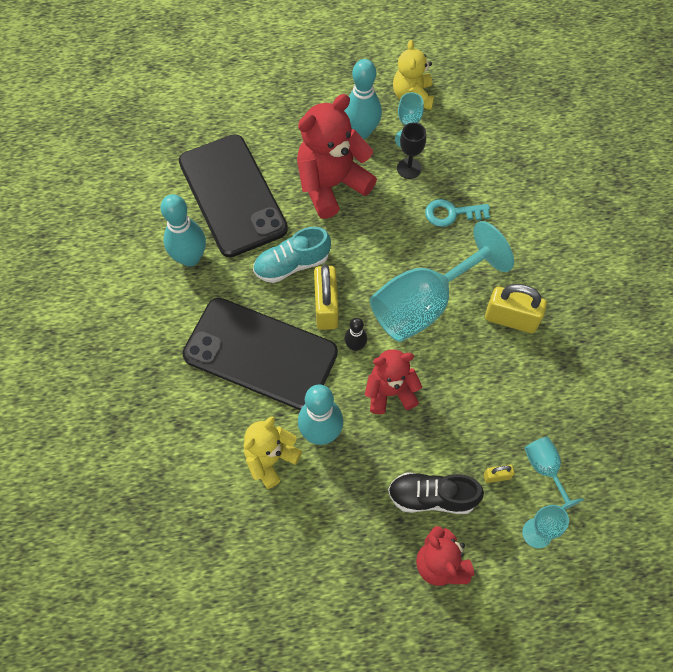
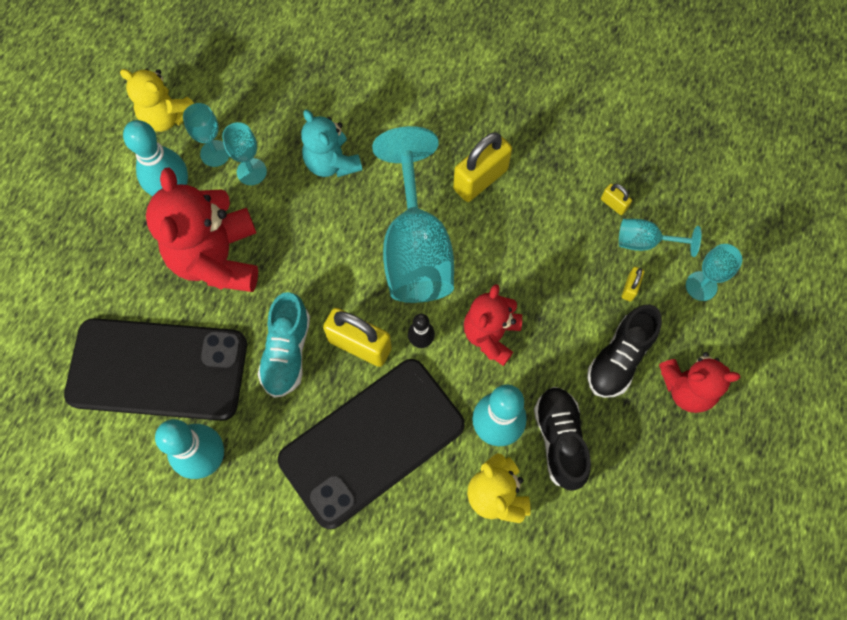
camera: 60 degrees left, 5 degrees up
(338, 484) = (559, 440): none -> black shoe
(409, 168) = (251, 172): black goblet -> turquoise goblet
(451, 213) = (332, 163): turquoise key -> turquoise teddy bear
(560, 428) = (613, 204): none -> yellow padlock

